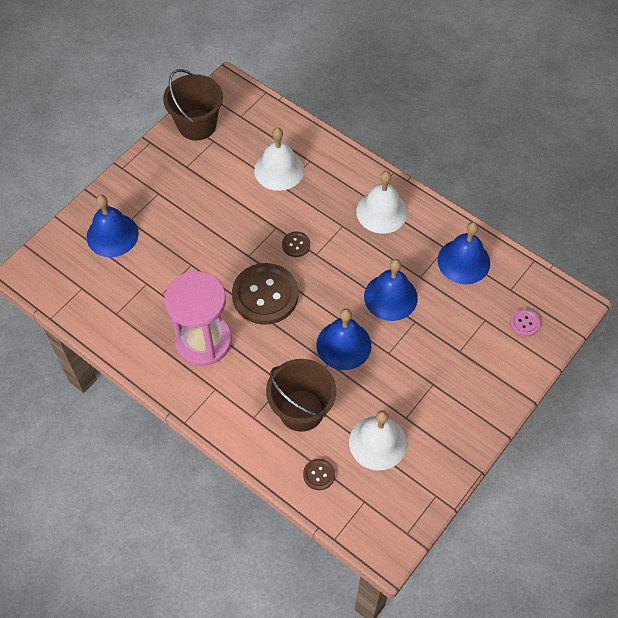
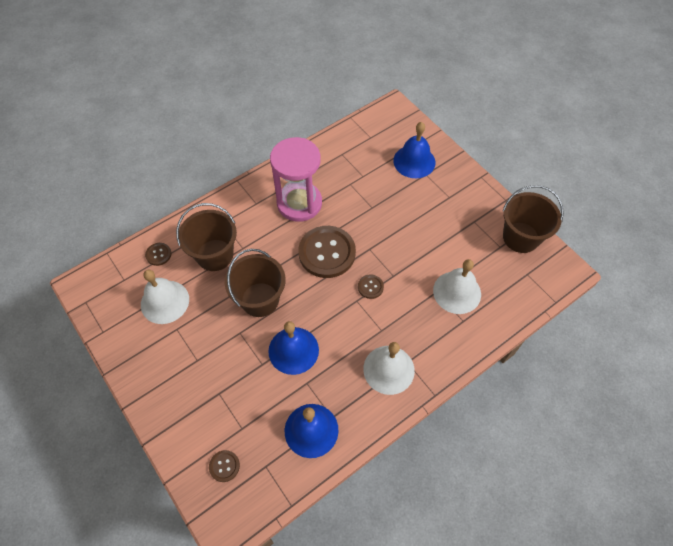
camera: 105 degrees right, 0 degrees up
(343, 345) = (260, 299): blue bell -> brown bucket
(524, 323) = (224, 466): pink button -> brown button

